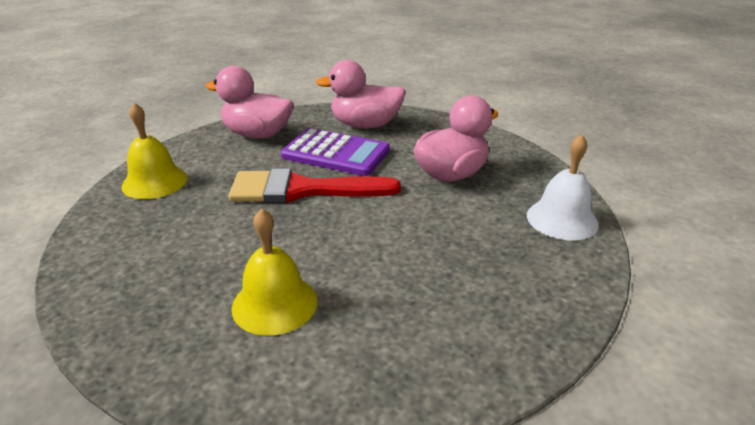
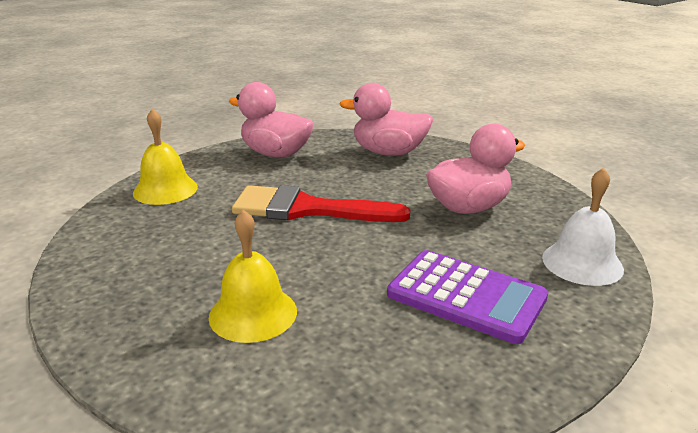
camera: 10 degrees right, 5 degrees down
(336, 153) = (351, 177): purple calculator -> purple calculator (466, 296)

